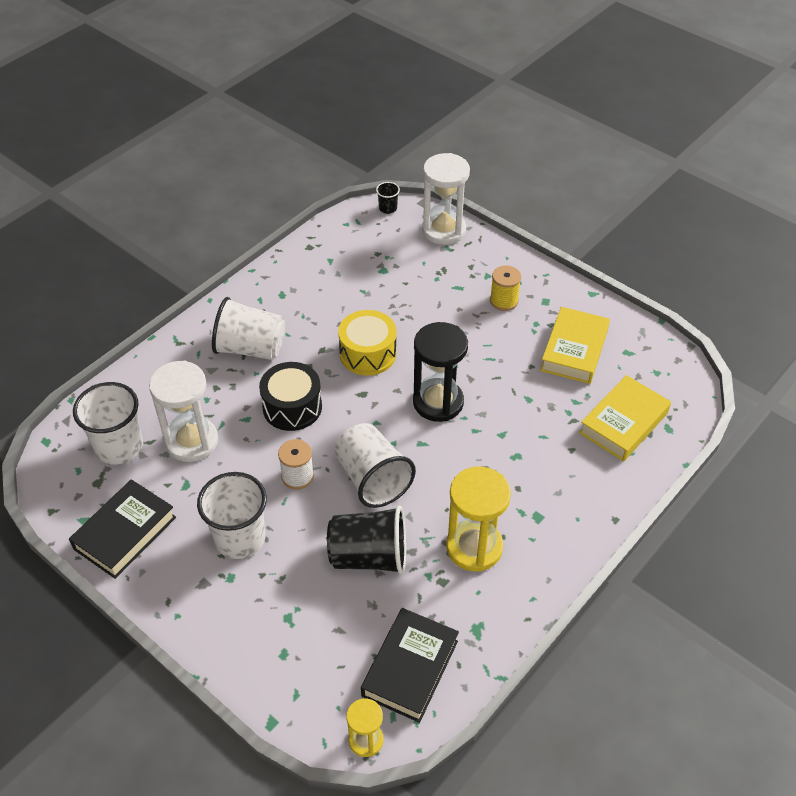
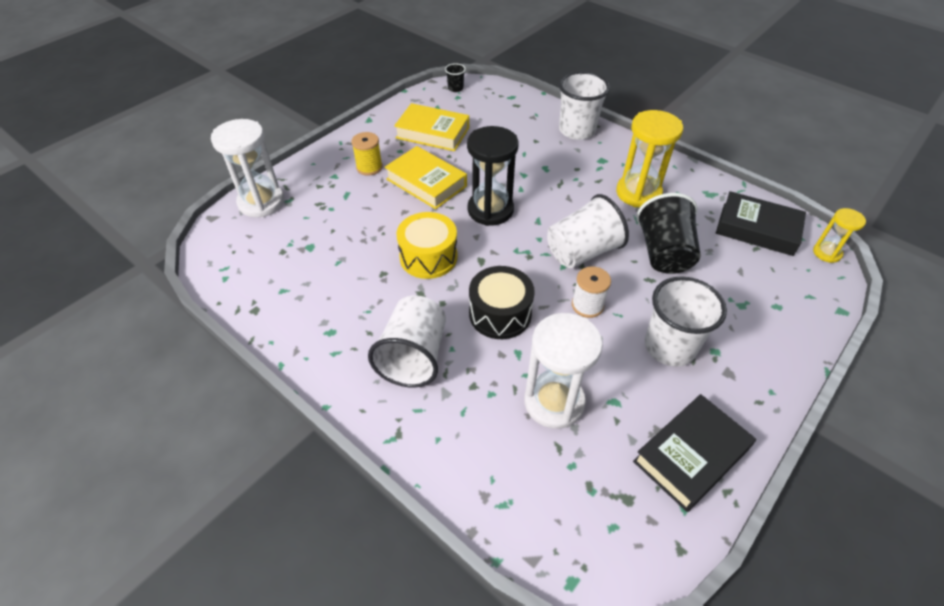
camera: 90 degrees left, 0 degrees up
(119, 447) = (570, 482): white cup -> white cup (577, 130)
(125, 533) = (690, 455): black book -> black book turned 75 degrees counterclockwise
(388, 208) = (211, 243): black cup -> black cup (455, 88)
(623, 423) = (508, 115): yellow book -> yellow book (426, 183)

